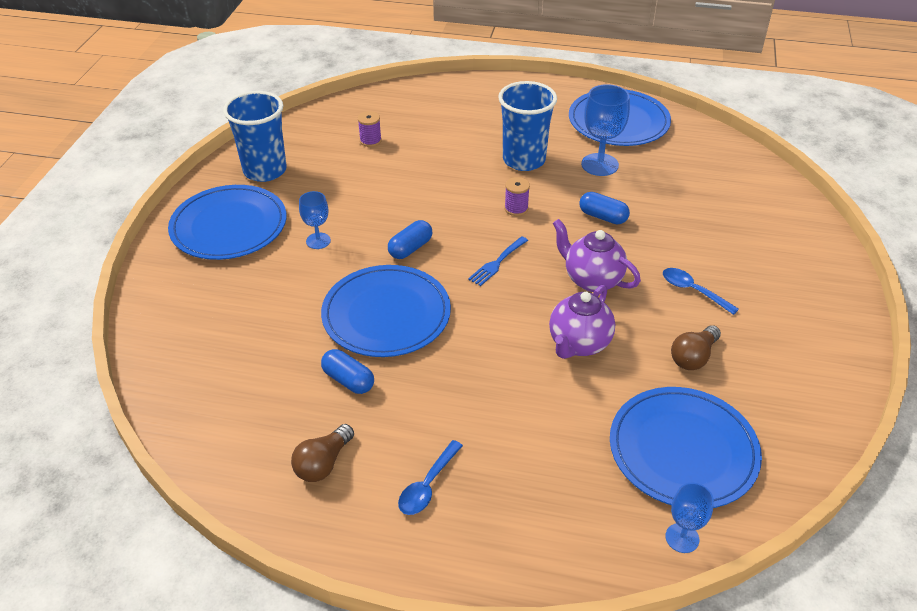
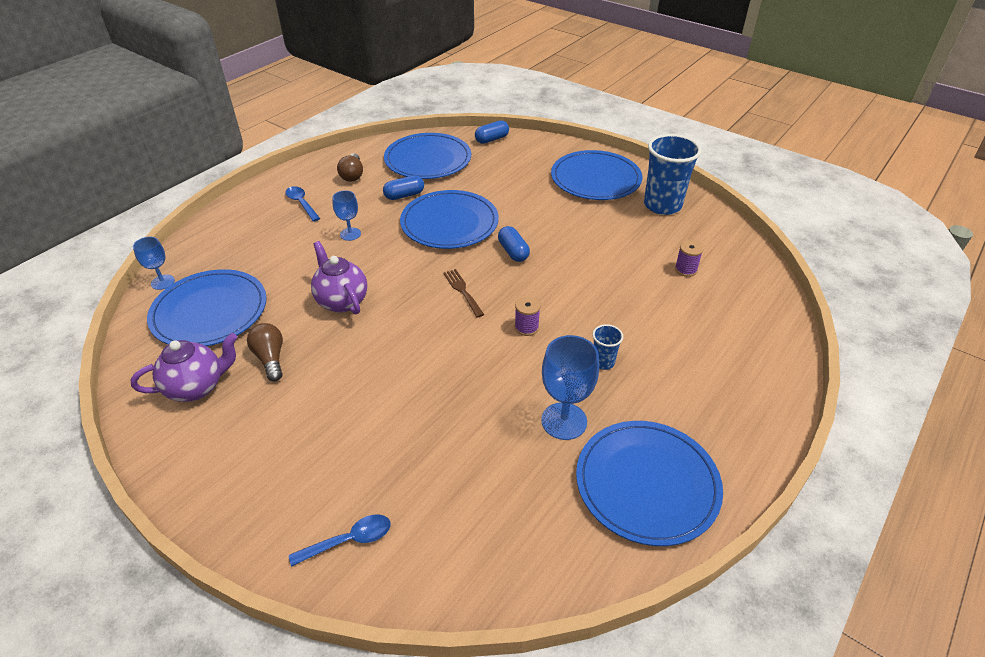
camera: 115 degrees right, 0 degrees up
(242, 394) = (428, 159): none -> blue plate
(318, 241) = (552, 212): blue goblet -> blue goblet (350, 234)
(323, 463) = (352, 175): brown light bulb -> brown light bulb turned 150 degrees counterclockwise
(497, 263) = (462, 291): blue fork -> brown fork
(524, 160) = (603, 362): blue cup -> blue cup, size x0.46
(592, 280) = (400, 337): purple teapot -> purple teapot (197, 387)
(603, 217) = (476, 383): blue capsule -> blue capsule (491, 139)
(693, 291) = (333, 398): blue spoon -> blue spoon (349, 540)

